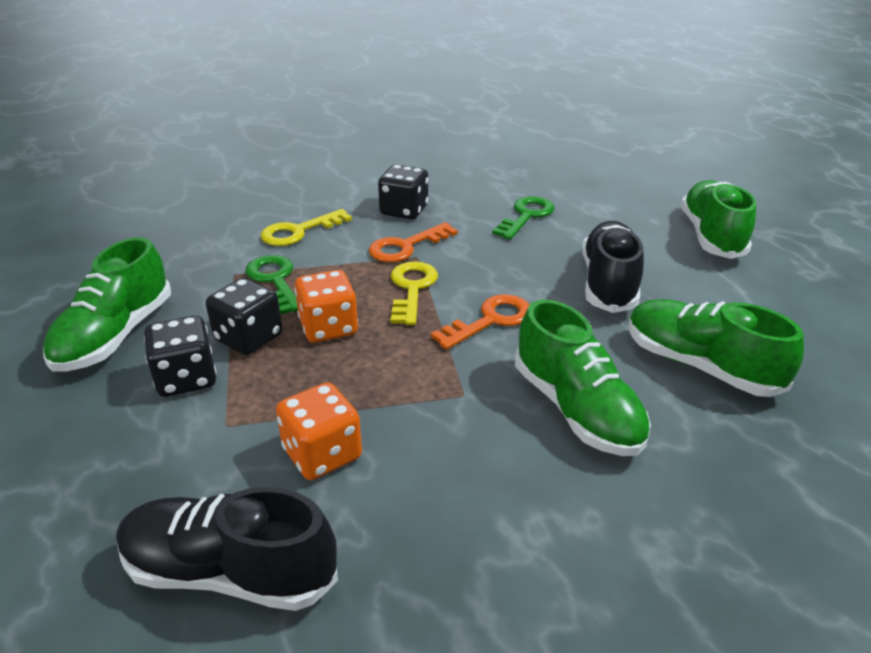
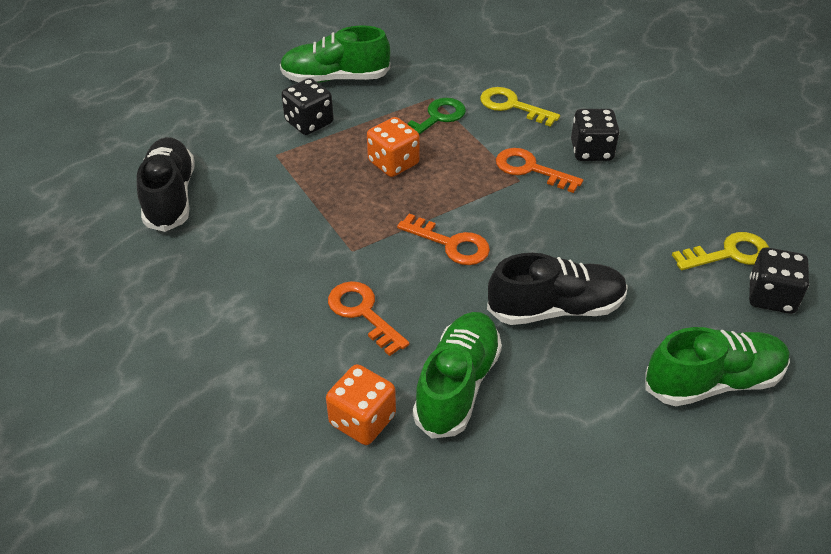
camera: 70 degrees right, 10 degrees up
(248, 338) = (362, 132): black dice -> black dice (771, 297)
(322, 454) = (267, 201): orange dice -> orange dice (362, 420)
(412, 289) = (468, 190): yellow key -> yellow key (728, 254)
(526, 216) = (644, 231): green key -> none
(576, 409) = (363, 313): green shoe -> orange key

